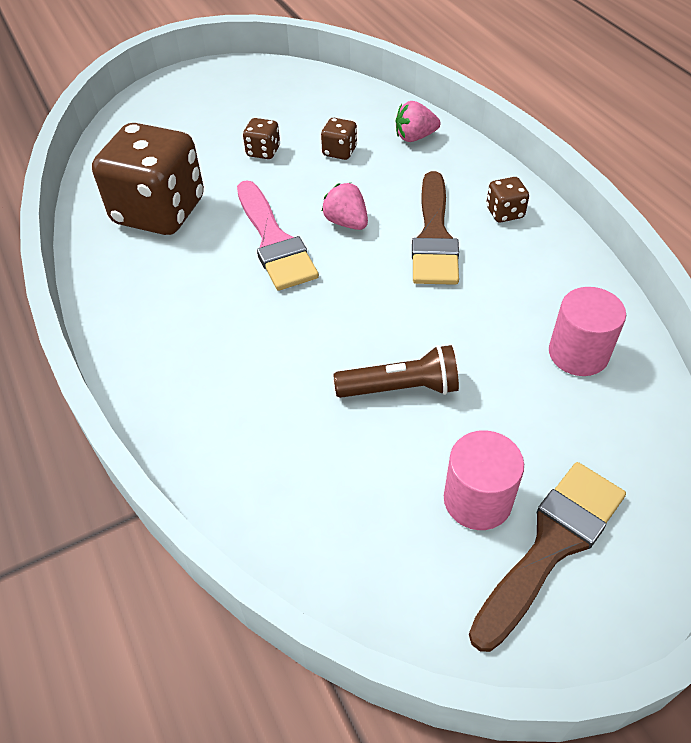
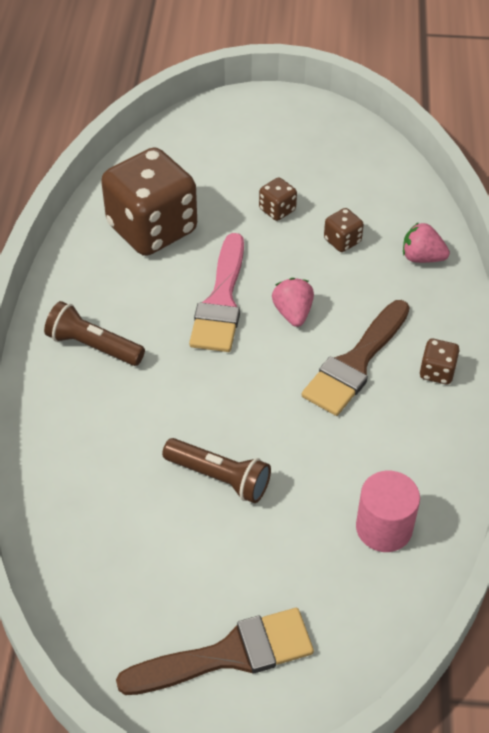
camera: 30 degrees right, 0 degrees up
(181, 334) = (93, 346): none -> brown flashlight
(477, 500) = (204, 592): pink cylinder -> none

